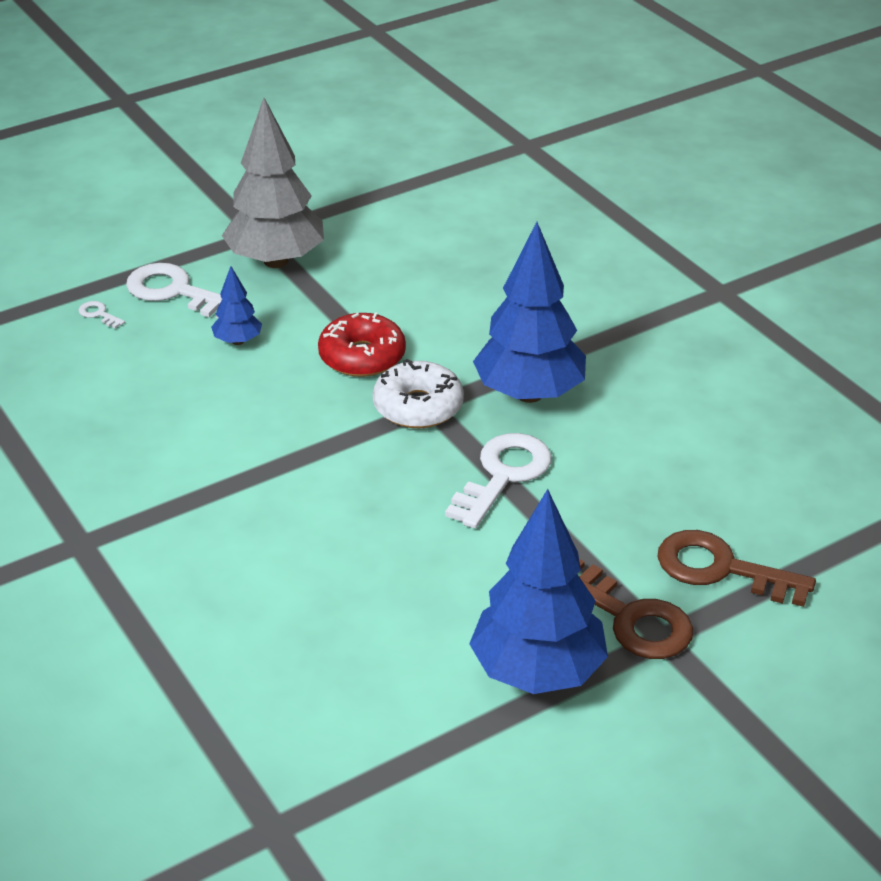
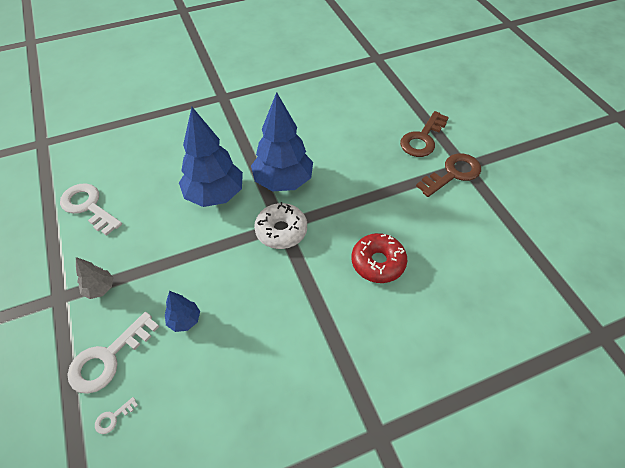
camera: 80 degrees left, 15 degrees up
(276, 261) = (100, 289): grey tree -> grey tree, size x0.47
(362, 356) = (225, 252): red donut -> red donut (378, 262)
(503, 475) = (347, 203): white key -> white key (88, 207)
(537, 672) = (488, 212): blue tree -> blue tree (215, 195)

